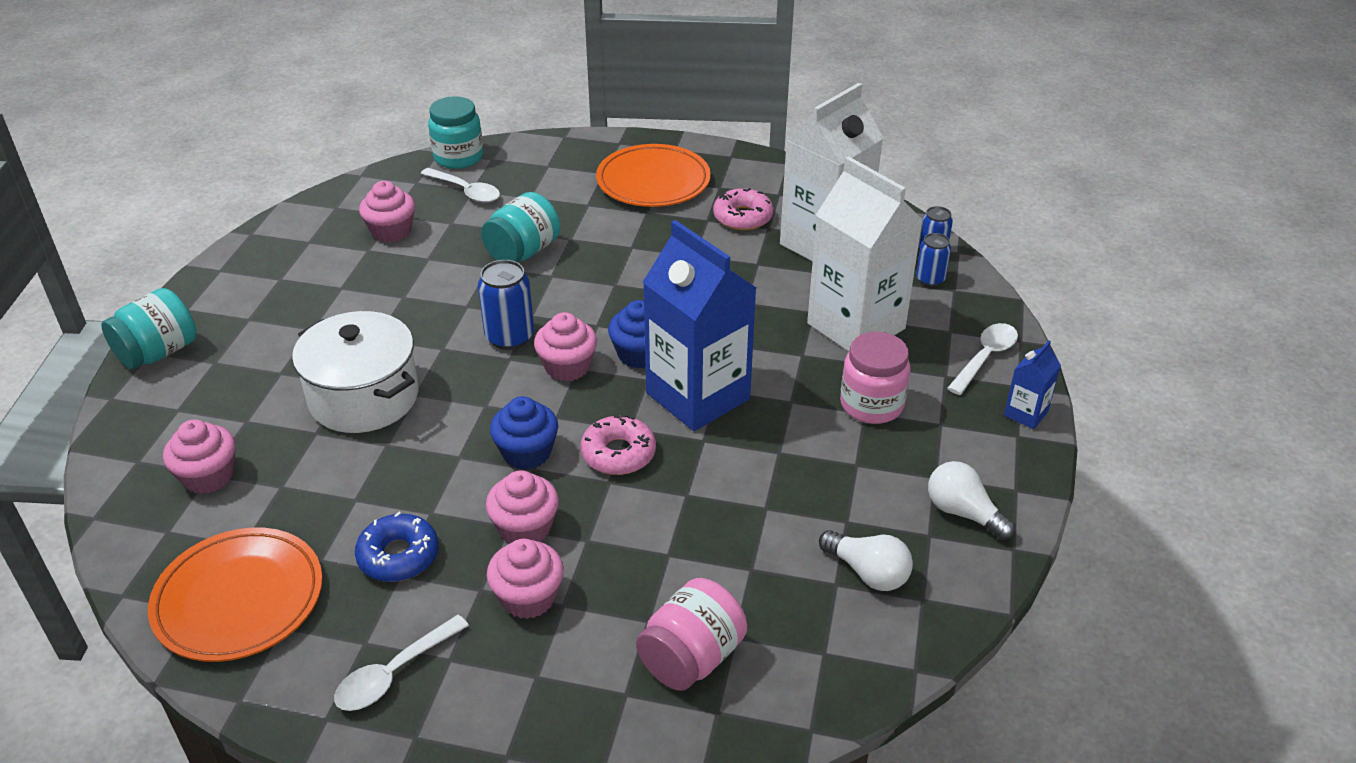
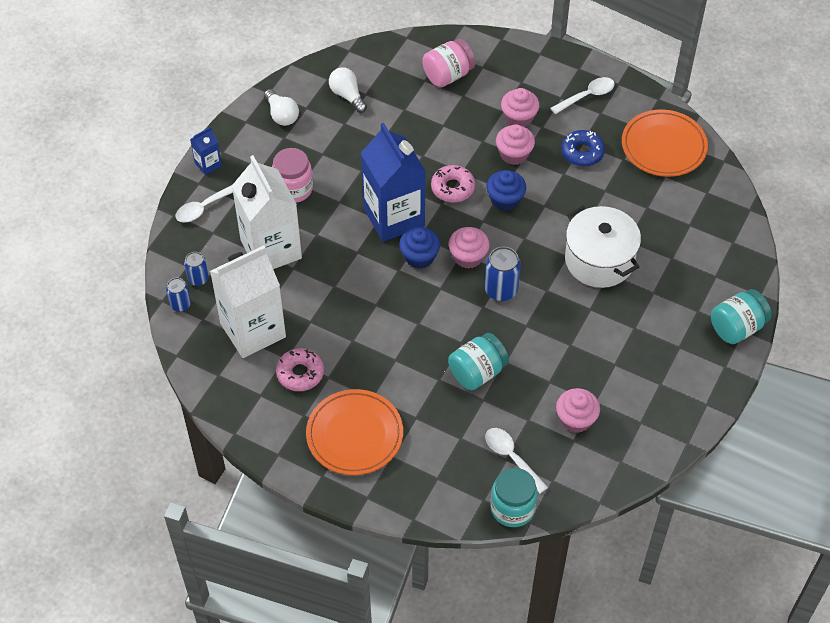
camera: 165 degrees left, 15 degrees up
(208, 476) = (689, 222): pink cupcake -> none

